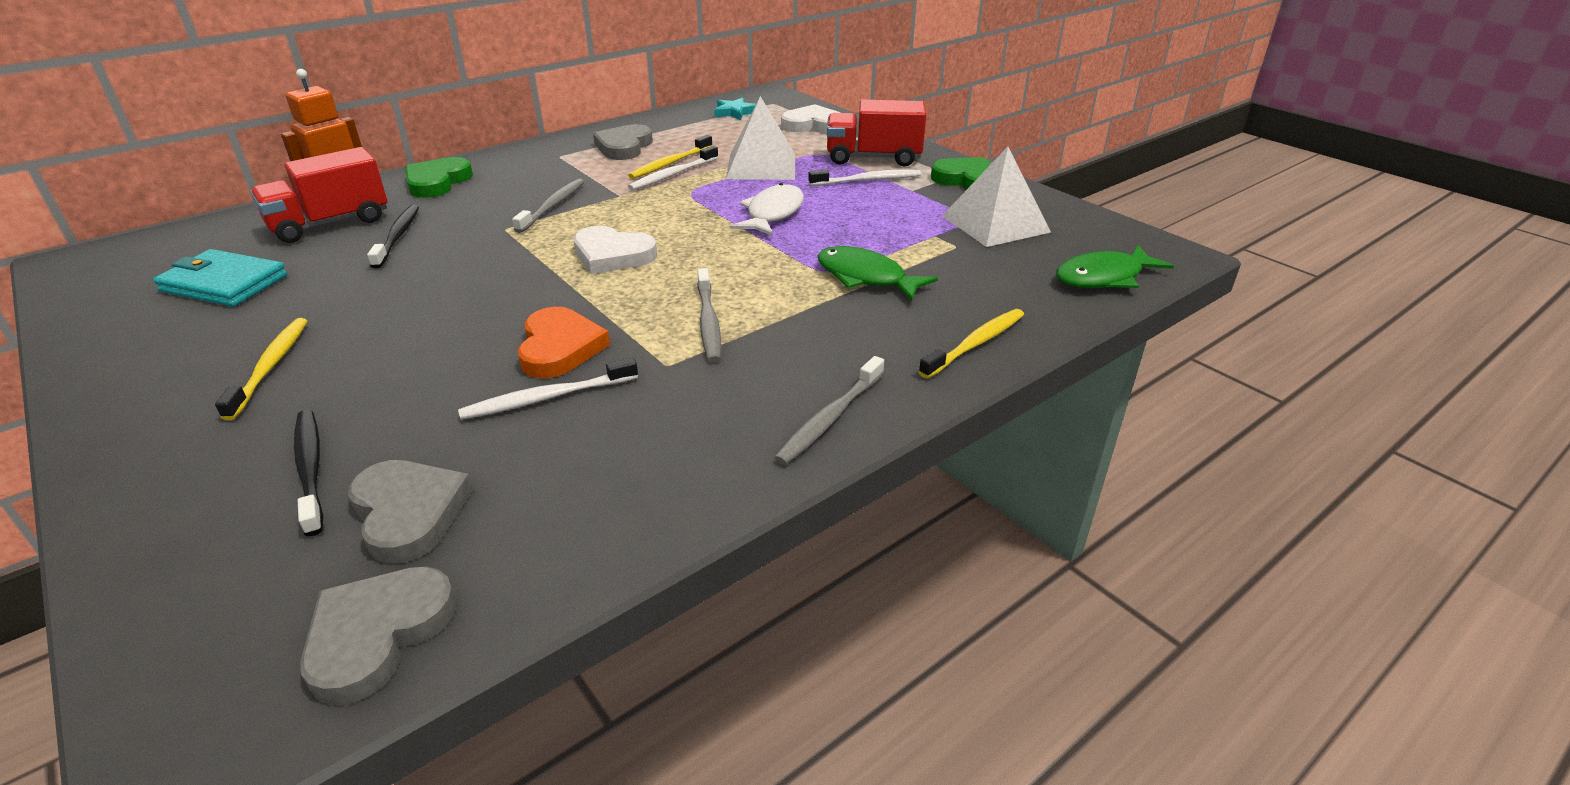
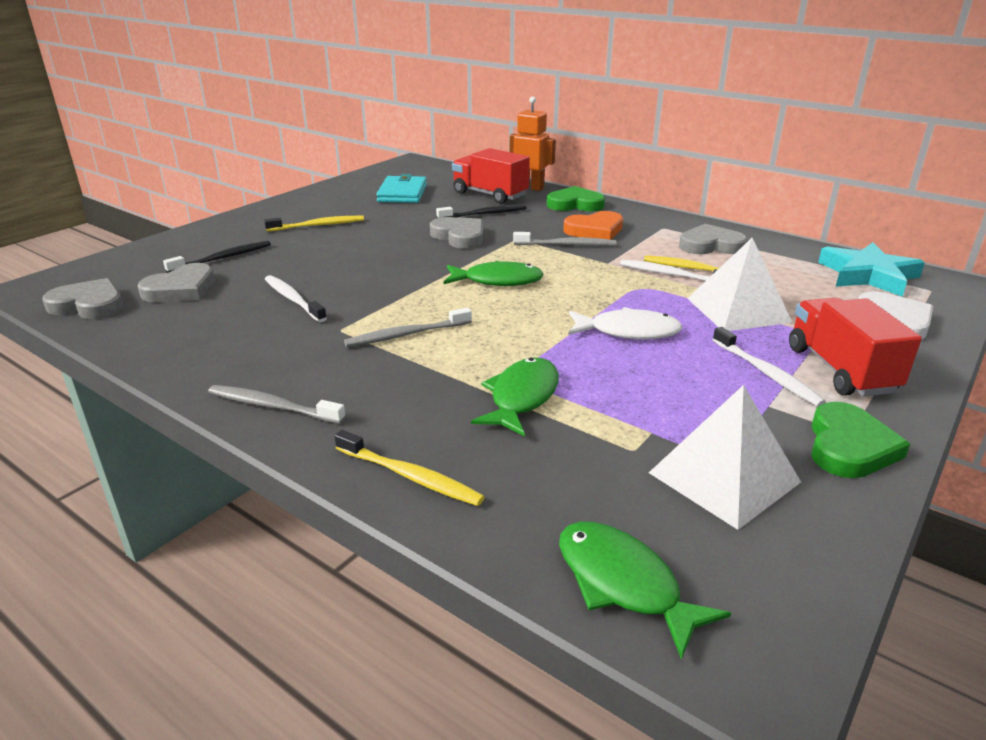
camera: 75 degrees right, 5 degrees down
(456, 261) = (459, 236): none -> grey heart
(560, 348) = (355, 290): orange heart -> orange heart (595, 230)
(612, 255) = (498, 281): white heart -> green fish
(735, 112) = (868, 275): turquoise star -> turquoise star, size x1.81

